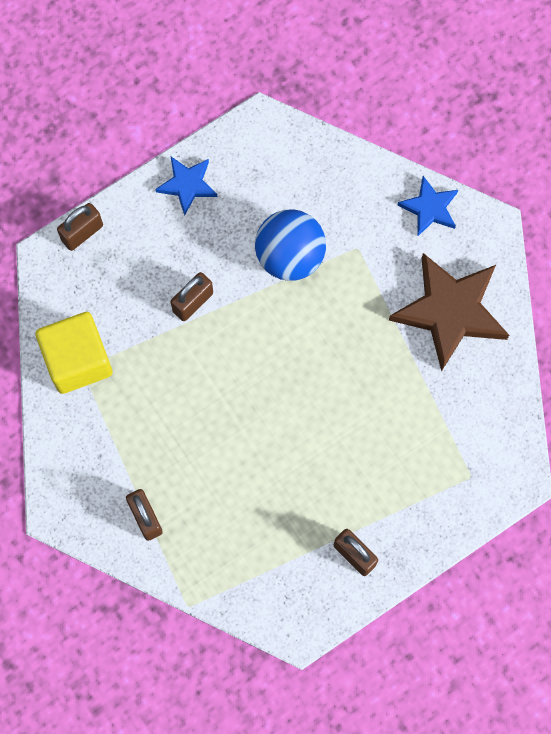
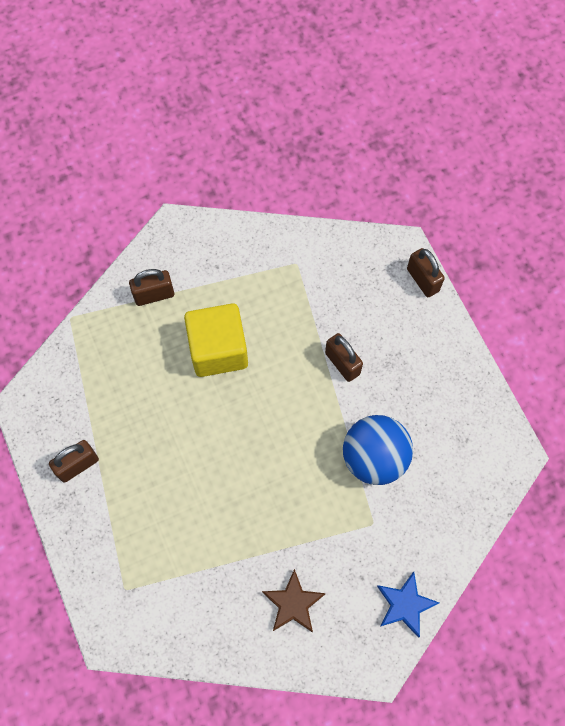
camera: 100 degrees right, 5 degrees down
(77, 360) = (305, 260): yellow cube -> yellow cube (218, 350)
(187, 185) = (458, 376): blue star -> none
(450, 311) = (293, 603): brown star -> brown star, size x0.53

